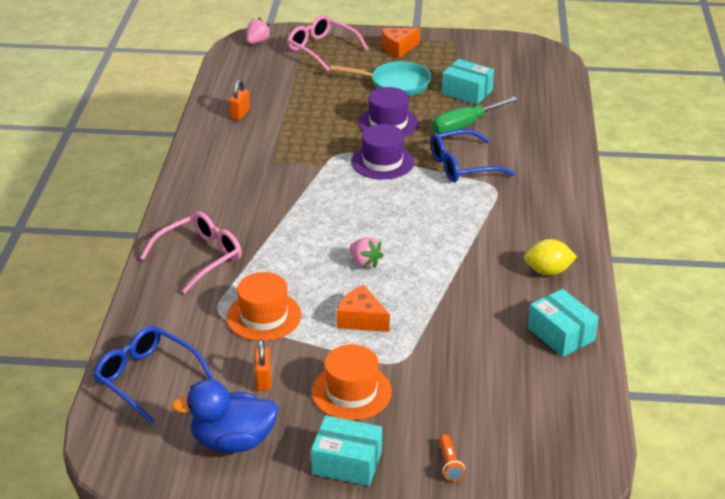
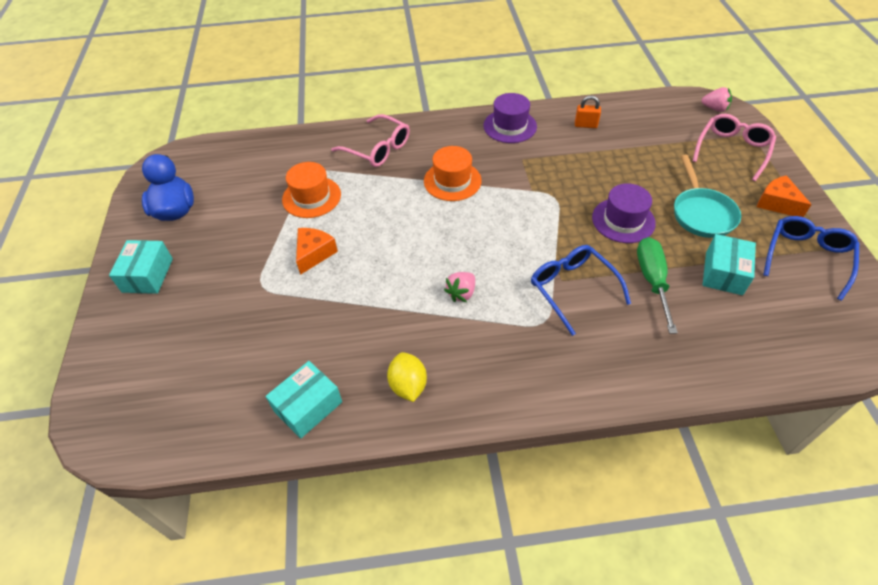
camera: 80 degrees right, 15 degrees up
(146, 378) = (240, 155): blue glasses -> blue glasses (806, 257)
(263, 380) = (239, 212): orange padlock -> none
(351, 392) = (225, 264): orange hat -> orange hat (452, 181)
(365, 263) = (391, 243): pink strawberry -> pink strawberry (461, 293)
(382, 162) = (552, 228): purple hat -> purple hat (510, 126)
(449, 464) = (139, 339): orange flashlight -> none
(465, 125) = (652, 281): green screwdriver -> green screwdriver turned 45 degrees clockwise

